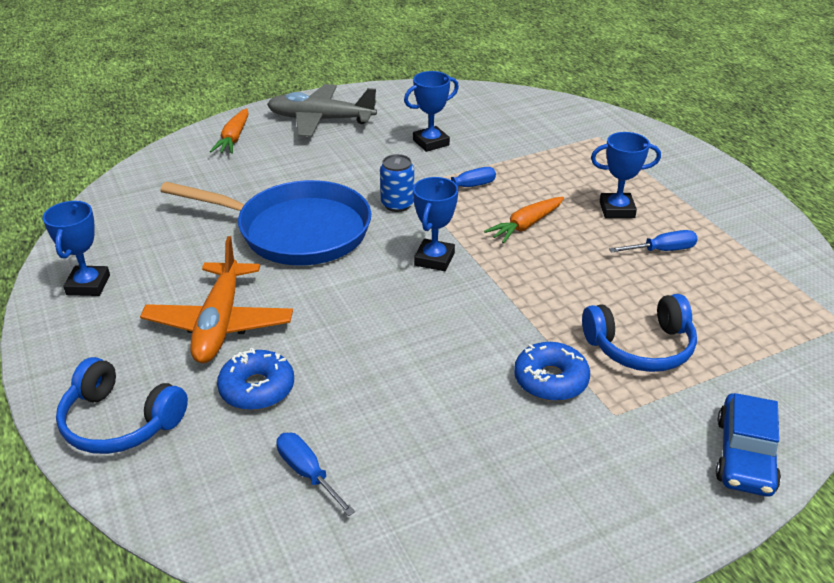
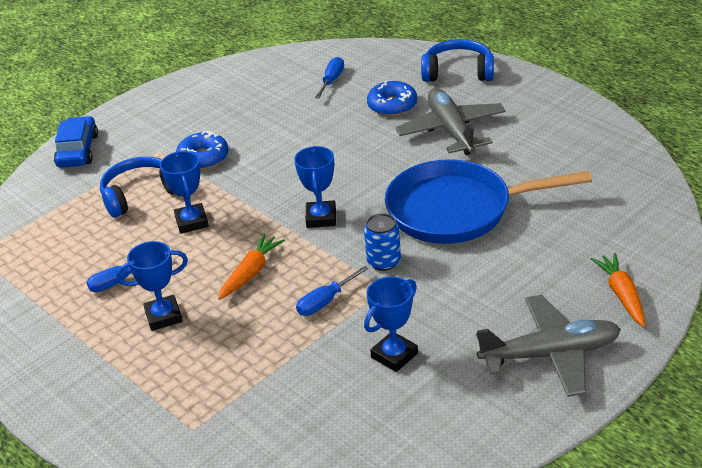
camera: 165 degrees right, 0 degrees up
(88, 285) = (574, 127): blue trophy -> blue trophy (192, 222)
(219, 324) = (451, 130): orange plane -> grey plane
(308, 473) = (332, 80): blue screwdriver -> blue screwdriver turned 105 degrees counterclockwise

